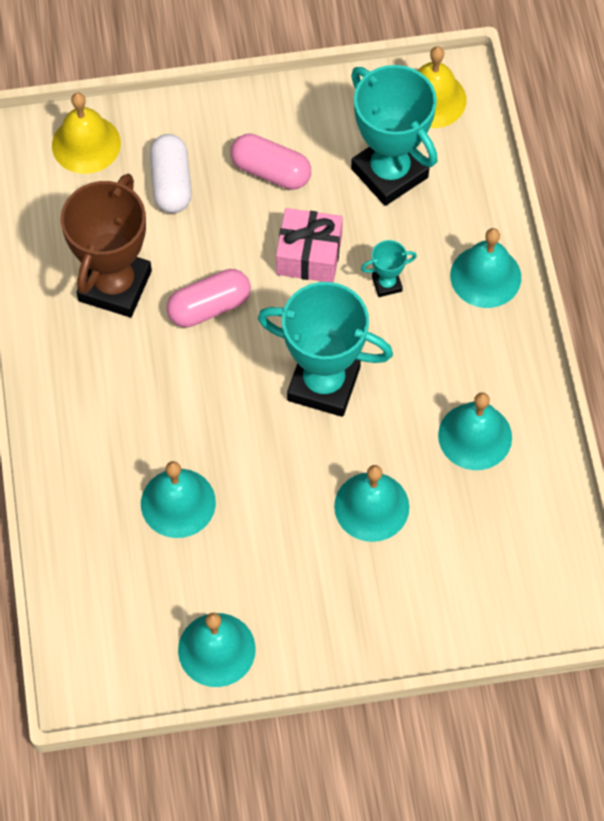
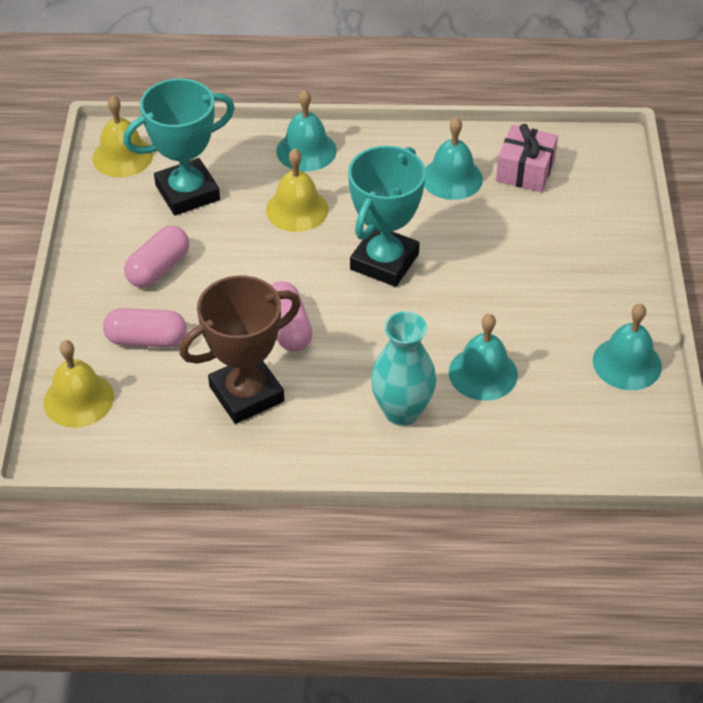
camera: 80 degrees left, 15 degrees down
(114, 431) = (402, 411): none -> turquoise vase
(115, 286) = (246, 394): brown trophy -> brown trophy turned 60 degrees counterclockwise
(171, 183) = (147, 339): white capsule -> pink capsule
(309, 255) = (254, 254): pink gift -> pink gift (525, 171)
(371, 506) = (505, 247): turquoise bell -> none
(387, 284) = (297, 209): turquoise trophy -> yellow bell

